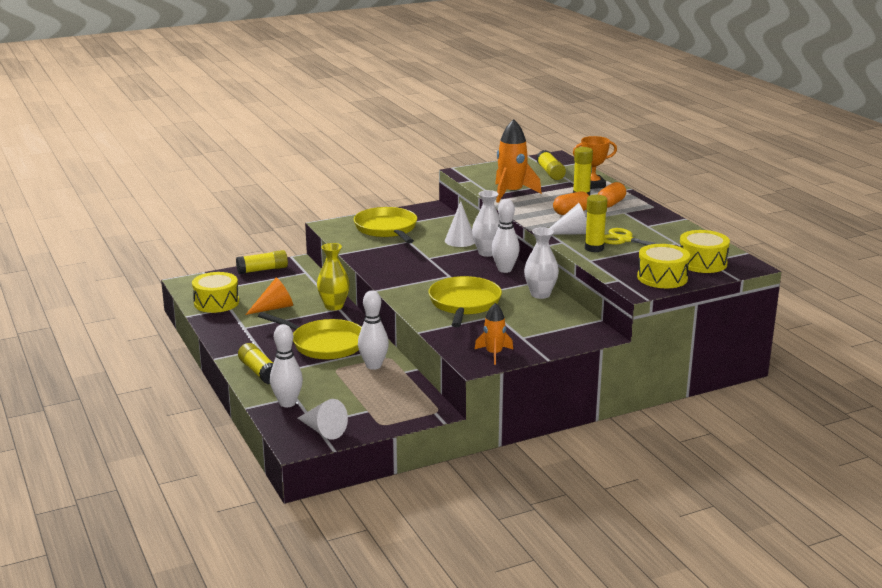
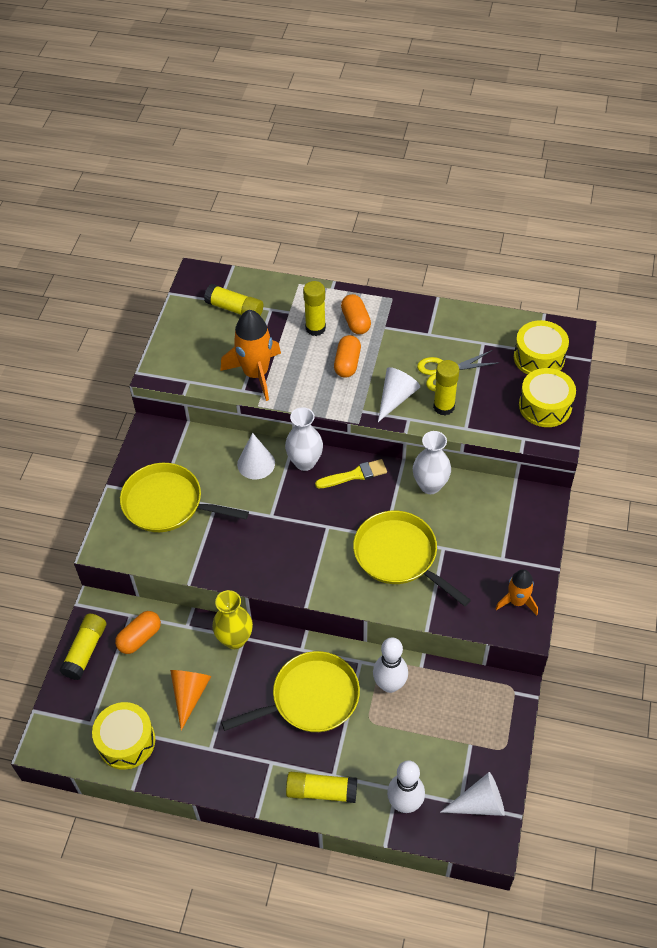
camera: 50 degrees left, 30 degrees up
(293, 280) = (140, 638): none -> orange capsule
(504, 270) = (354, 475): white bowling pin -> yellow brush
(593, 185) = (298, 301): orange trophy -> none

